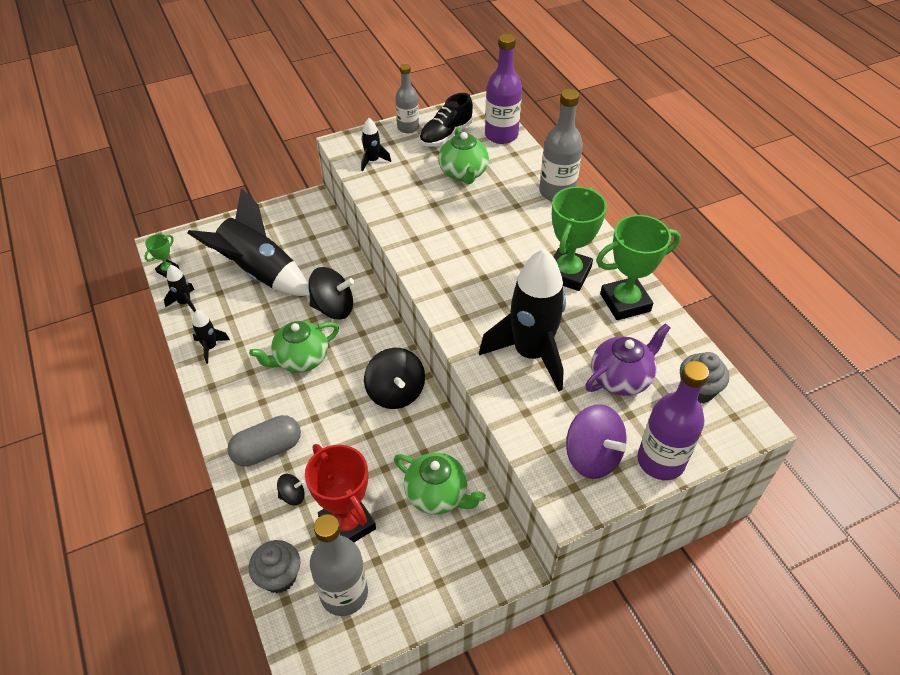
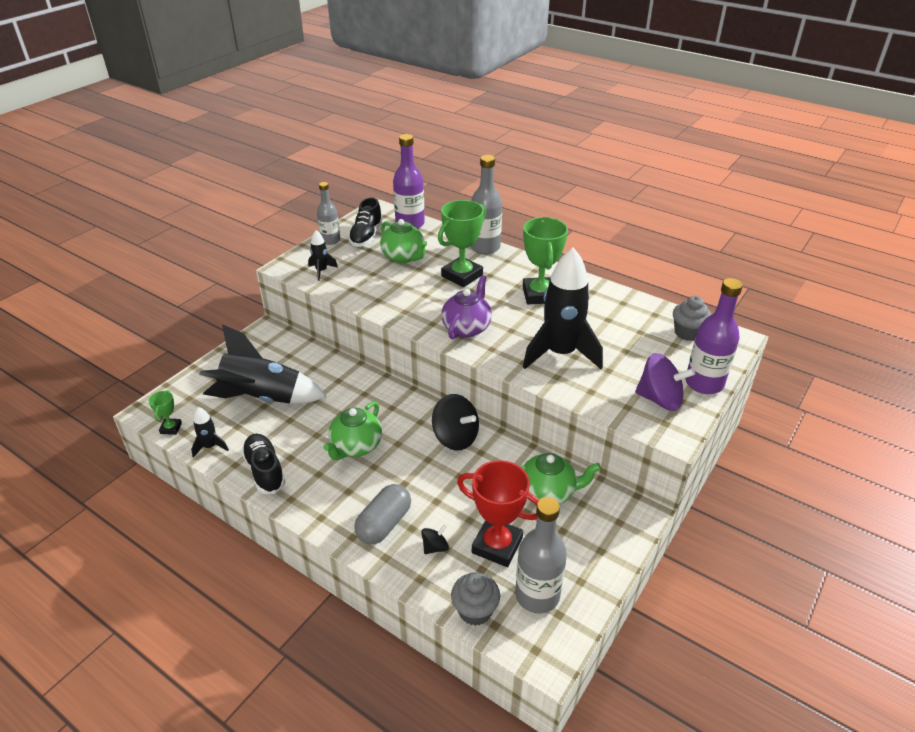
camera: 30 degrees left, 10 degrees down
(210, 347) = (265, 471): black rocket -> black shoe
(333, 308) = (352, 399): black spinning top -> none
(621, 378) = (634, 345): purple teapot -> purple teapot (467, 328)
(625, 302) = (594, 299): green trophy -> green trophy (462, 276)

